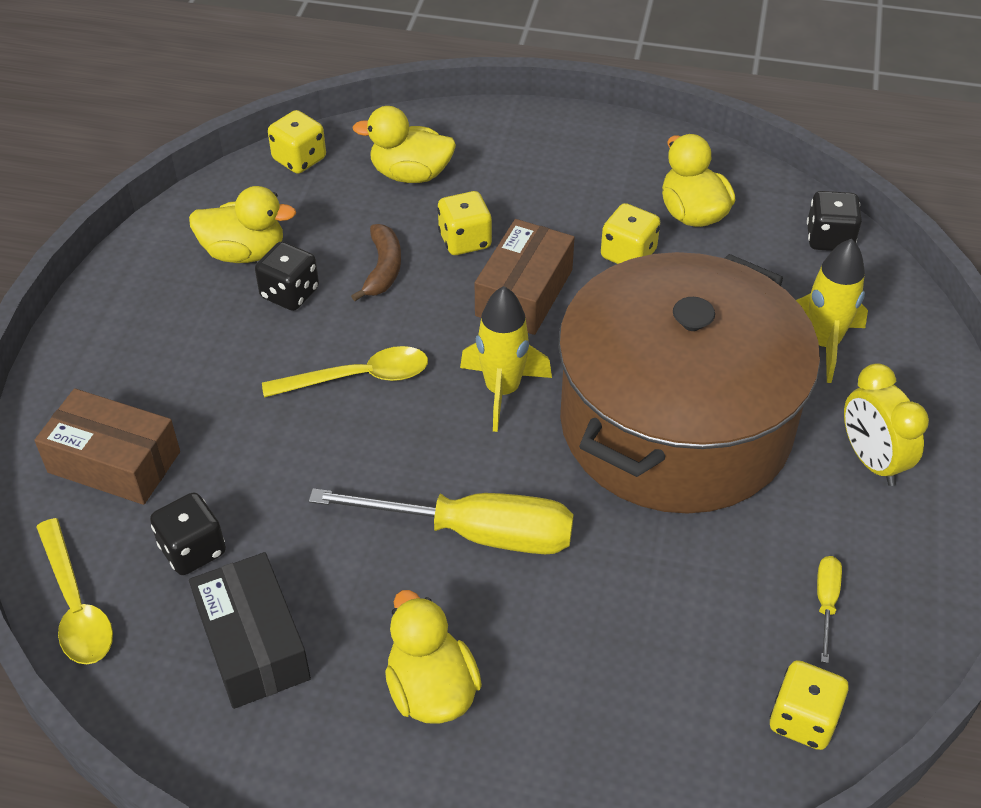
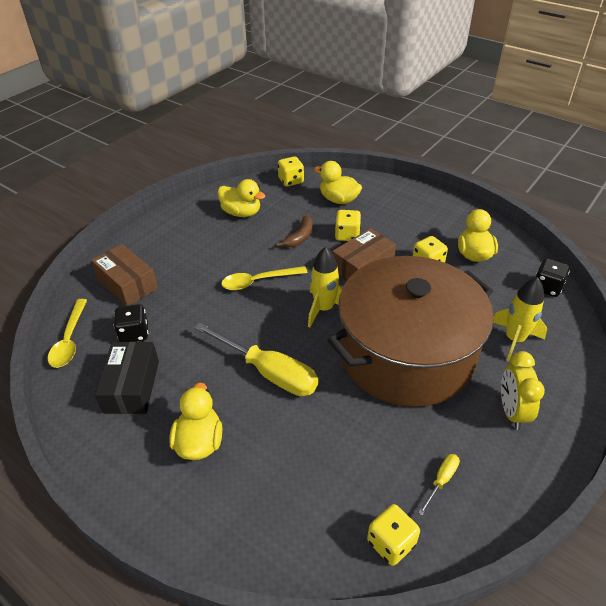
camera: 25 degrees right, 5 degrees down
(290, 293) = (250, 235): black dice -> none
(359, 377) = (258, 281): yellow spoon -> yellow spoon turned 150 degrees clockwise

